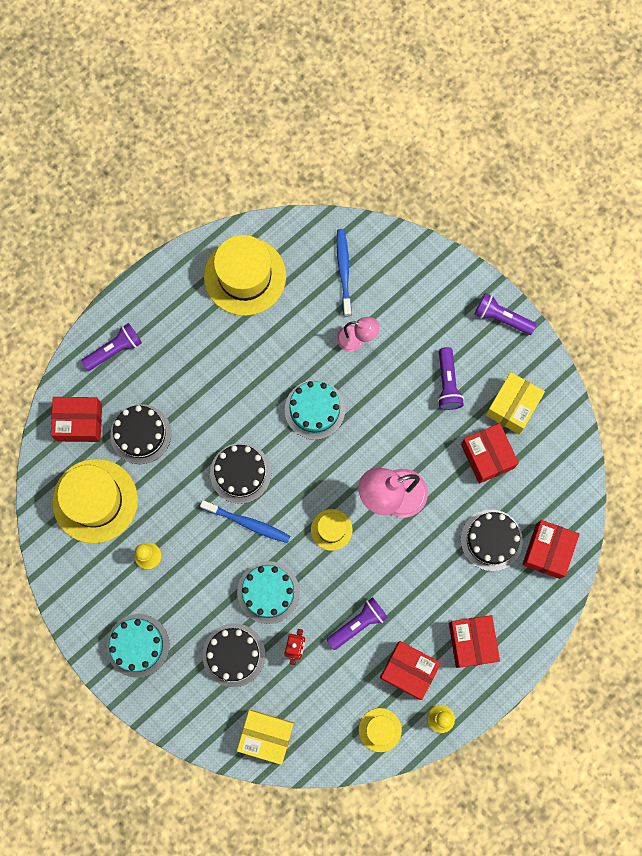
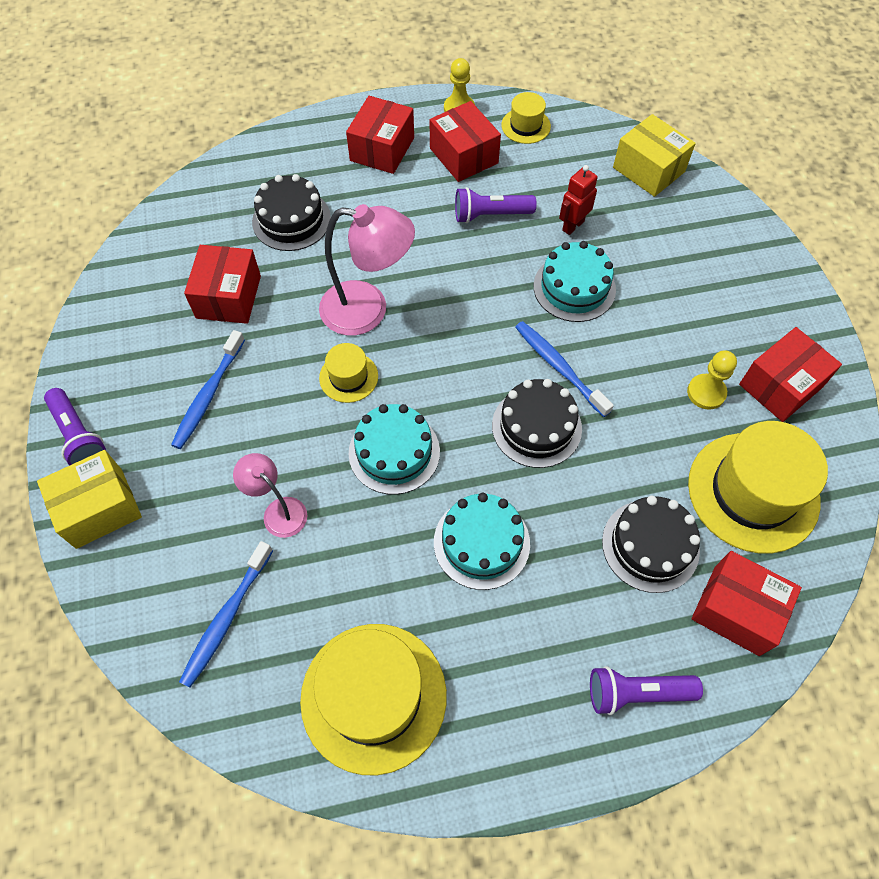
camera: 150 degrees left, 15 degrees down
(138, 645) = (760, 308): turquoise cake -> turquoise cake (481, 542)
(233, 655) = (647, 250): black cake -> none
(331, 529) = (461, 312): yellow hat -> yellow hat (348, 377)
(447, 383) = (208, 395): purple flashlight -> blue toothbrush
(512, 406) = (156, 331): yellow box -> yellow box (99, 508)
(547, 551) = (242, 184): red box -> red box (780, 386)

